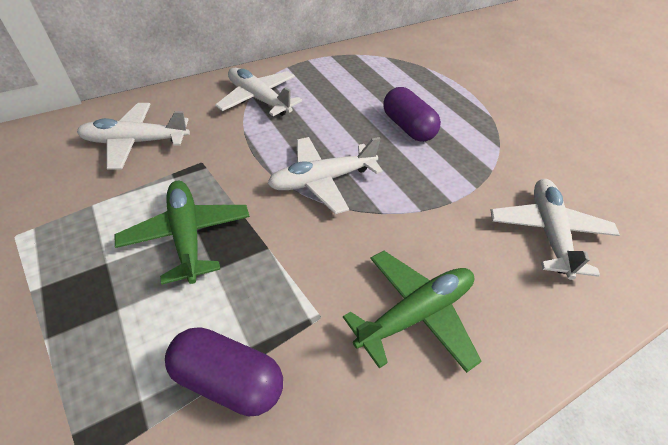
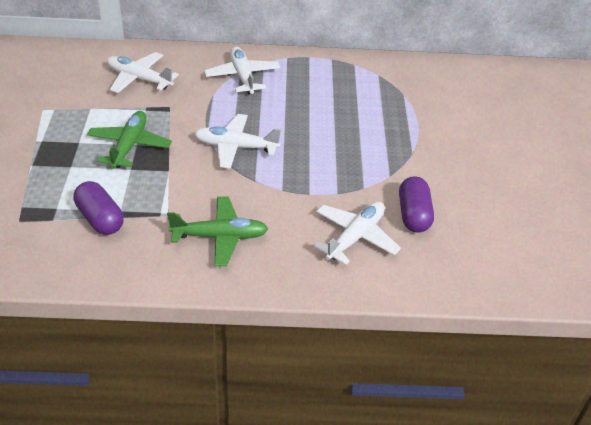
camera: 30 degrees right, 5 degrees down
(408, 127) = (333, 136): purple capsule -> purple capsule (413, 215)

